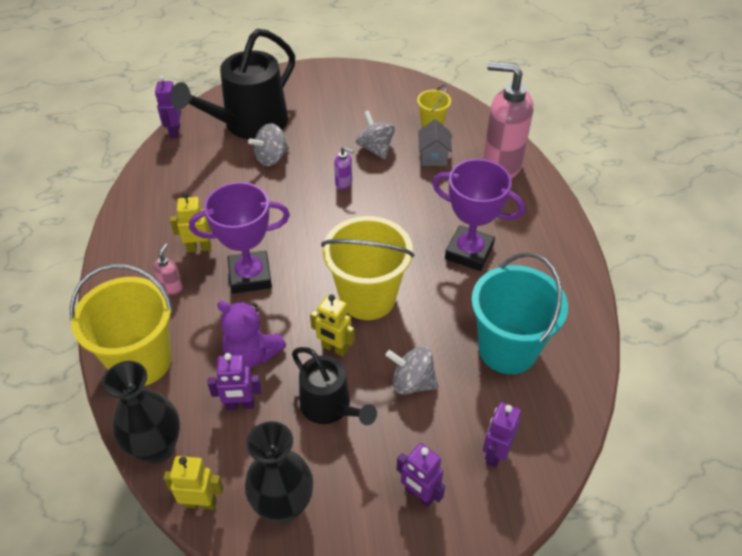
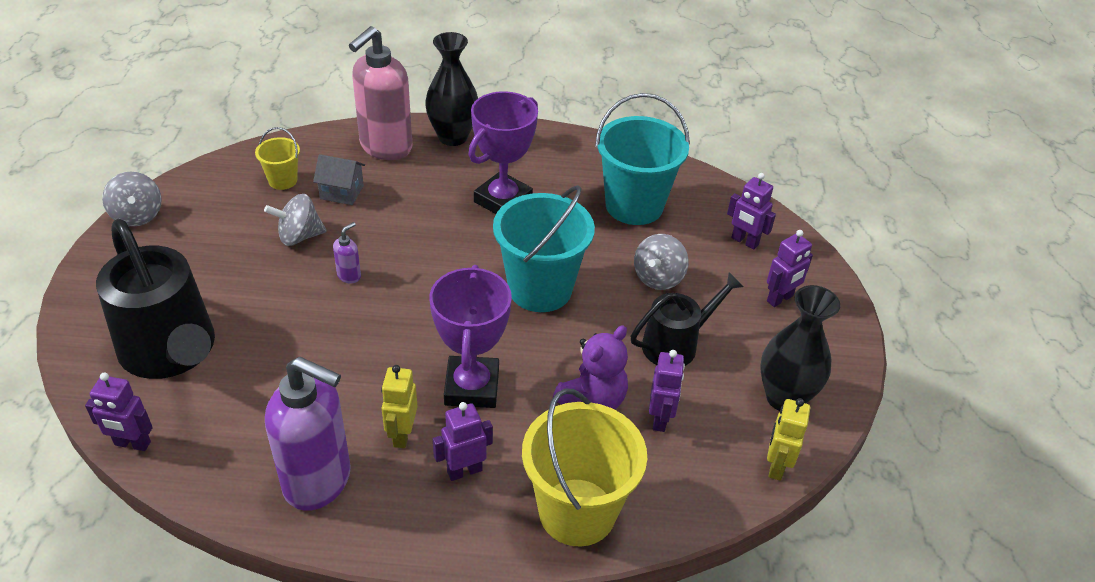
camera: 80 degrees left, 5 degrees down
(155, 217) = (318, 481): none -> purple soap dispenser
(157, 448) = (704, 502): black vase -> black vase (453, 137)
(172, 288) = (464, 471): pink soap dispenser -> purple robot
(271, 158) = (260, 337): grey spinning top -> grey spinning top (137, 215)
(334, 348) = (602, 328): yellow robot -> none
(367, 298) = (540, 289): yellow bucket -> turquoise bucket

